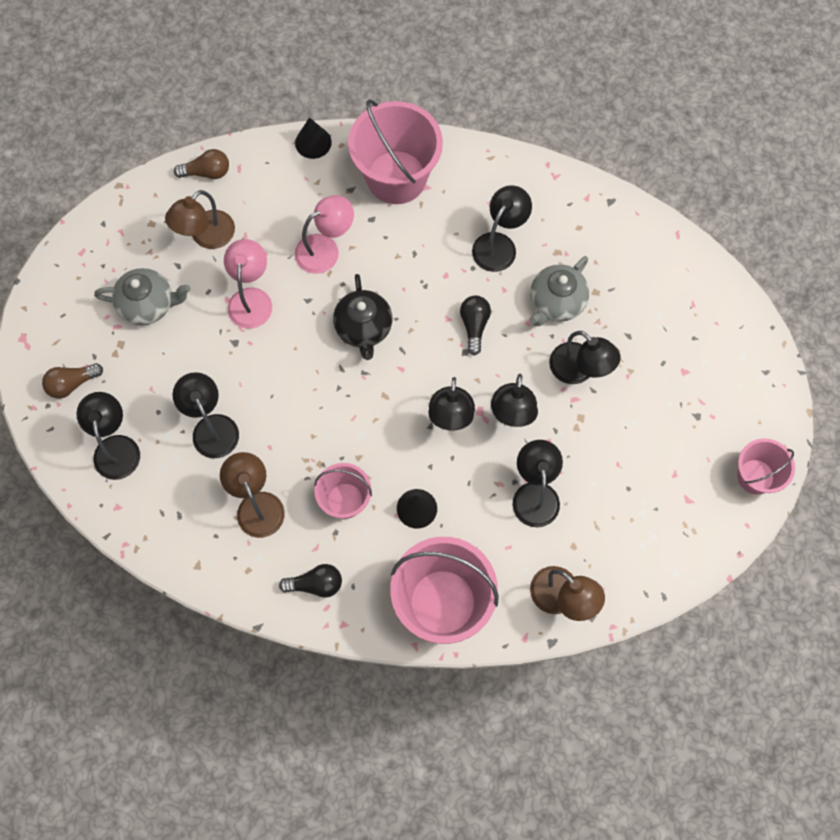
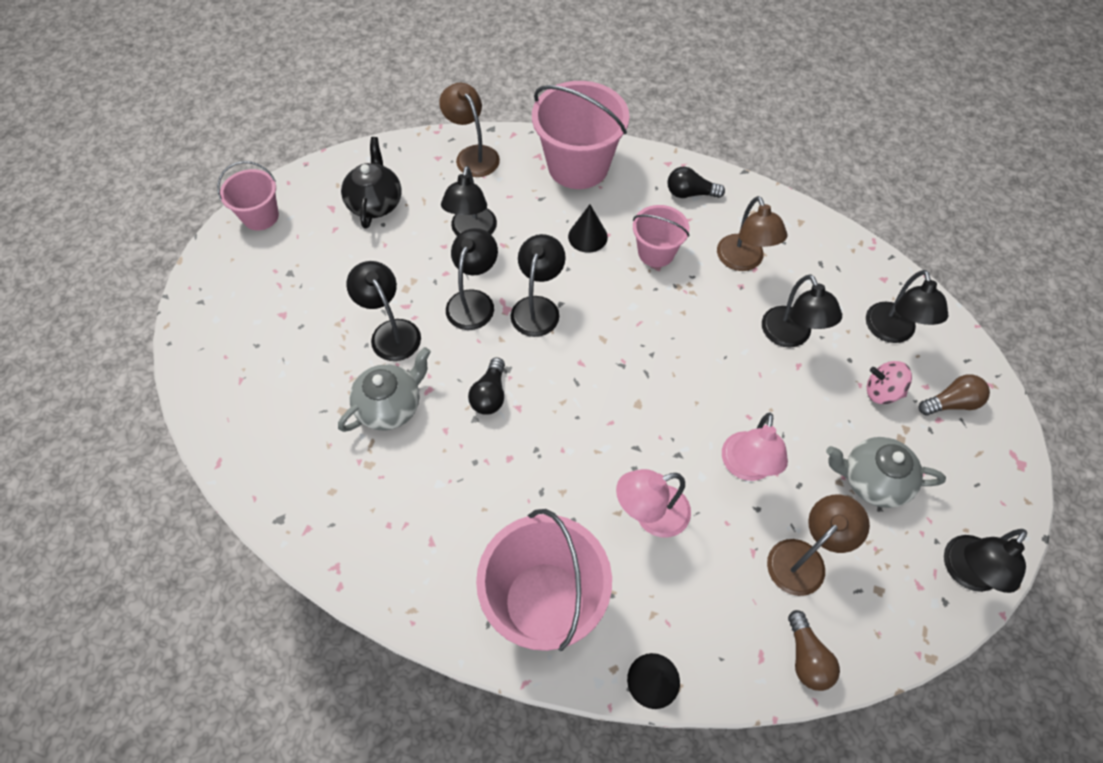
camera: 170 degrees left, 10 degrees down
(132, 384) = (882, 392): none -> pink spinning top
(207, 172) = (806, 657): brown light bulb -> brown light bulb turned 105 degrees counterclockwise
(364, 328) = (616, 412): black teapot -> black teapot (375, 203)
(499, 244) = (435, 485): black lamp -> black lamp (965, 572)

